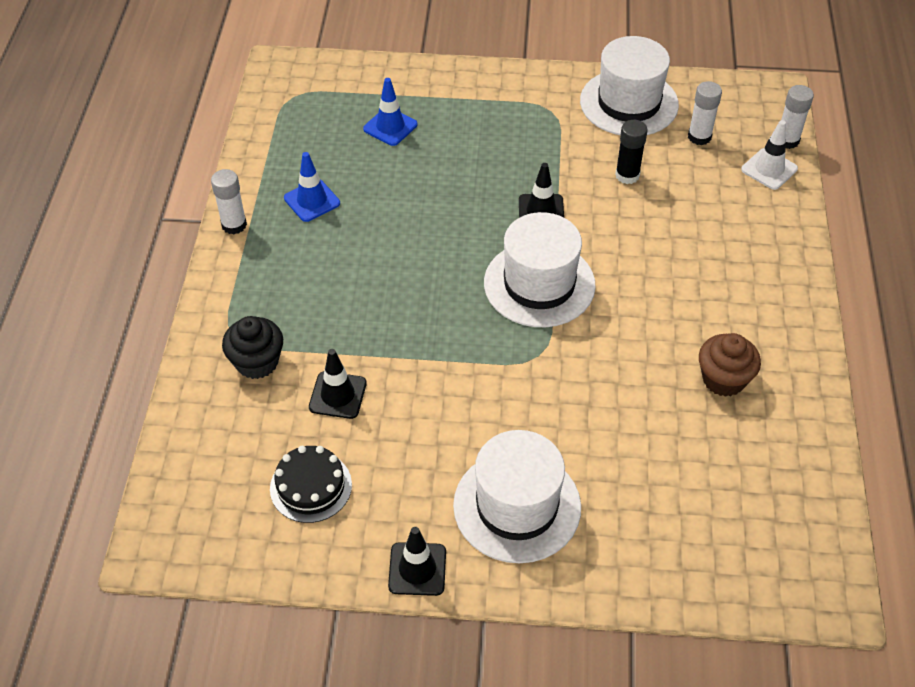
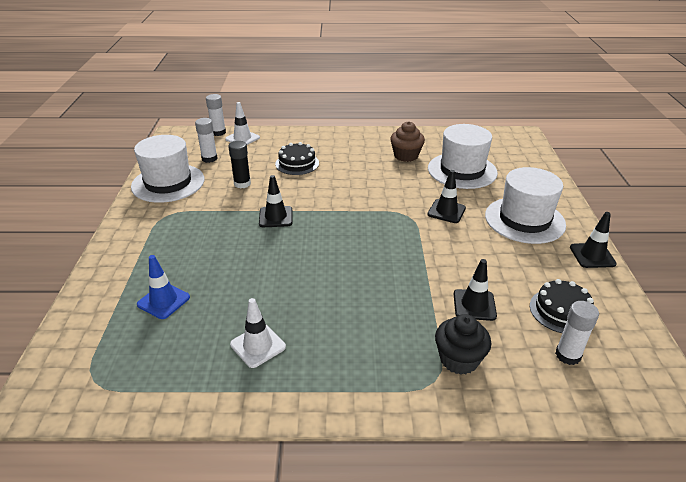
camera: 95 degrees left, 15 degrees down
(234, 225) = (290, 404): white glue stick -> white glue stick (568, 355)
(312, 201) = (258, 345): blue traffic cone -> white traffic cone
(539, 284) = (345, 216): white hat -> white hat (462, 170)
(546, 406) = (446, 211): none -> black traffic cone
(689, 234) = (297, 163): none -> black cake

